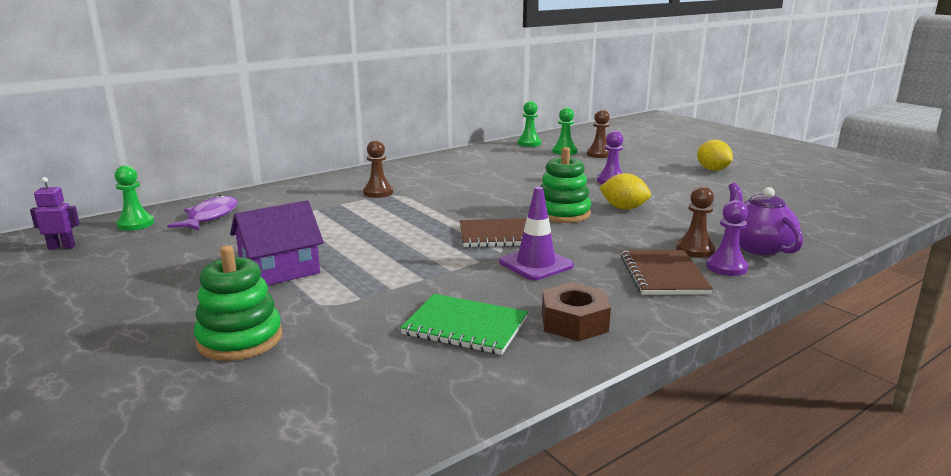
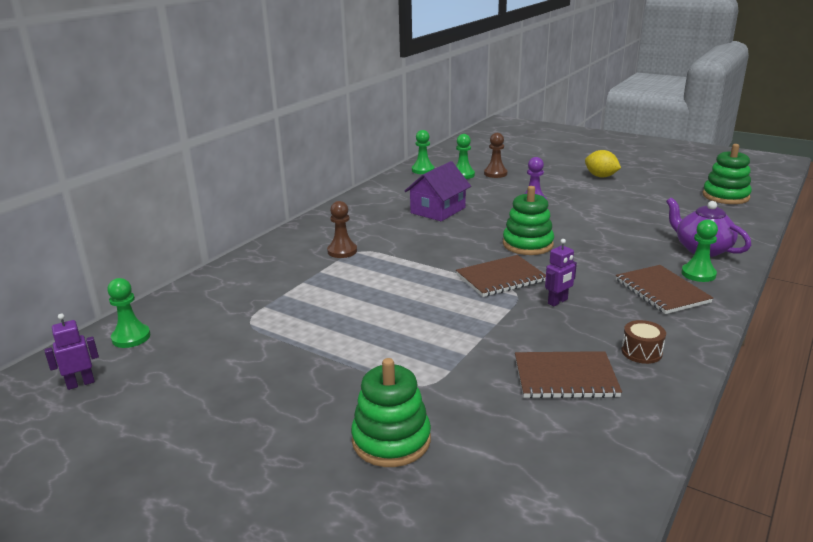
camera: 20 degrees left, 5 degrees up
(210, 217) = (203, 312): purple fish -> none
(280, 270) = (345, 358): purple house -> purple house (438, 210)
(465, 326) = (565, 377): green notebook -> brown notebook
(536, 264) = (558, 302): purple traffic cone -> purple robot
(574, 322) = (641, 352): brown nut -> brown drum
(623, 208) = (570, 229): yellow lemon -> none
(695, 250) = (662, 262): brown pawn -> none
(726, 267) = (698, 274): purple pawn -> green pawn
(846, 205) = (725, 196): none -> green stacking toy

